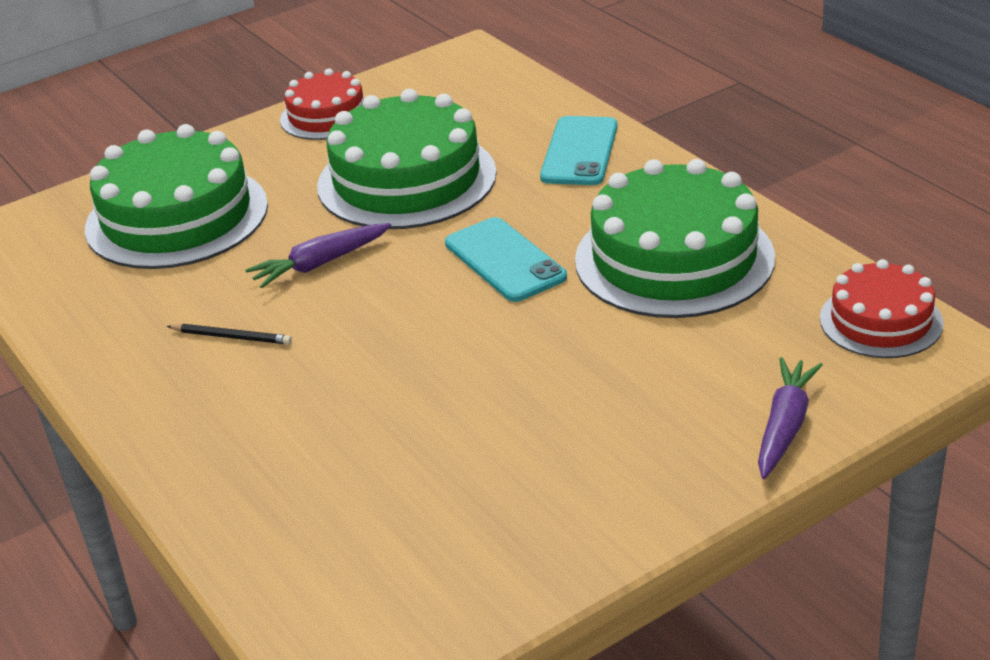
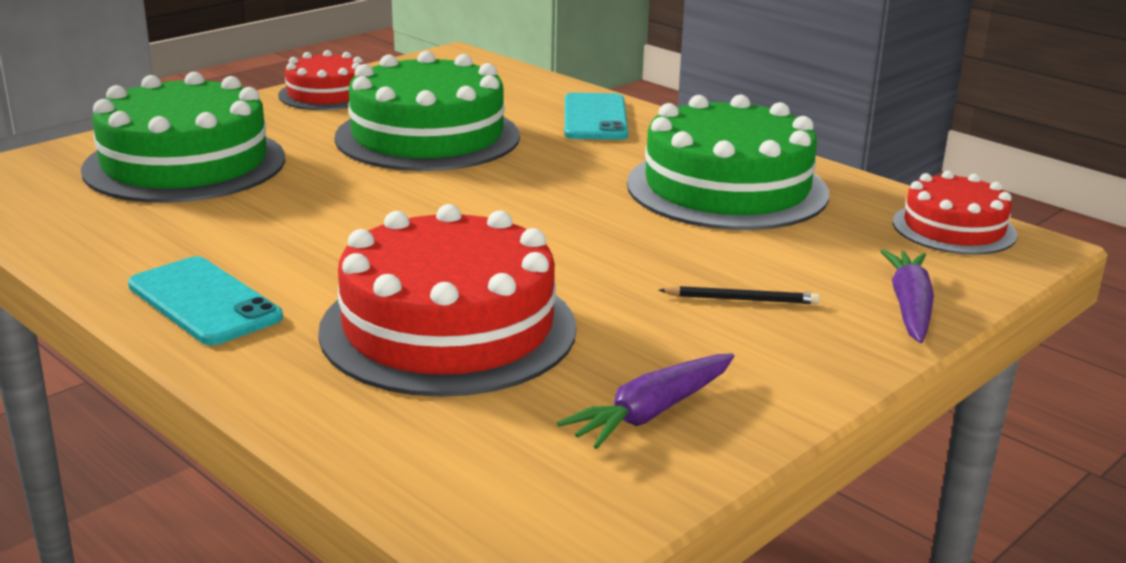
camera: 15 degrees left, 10 degrees down
(232, 337) = (276, 253): black pencil -> black pencil (742, 299)
(320, 264) = (358, 196): purple carrot -> purple carrot (651, 413)
(355, 435) = (448, 328): none -> red cake
(505, 260) = (555, 191): turquoise phone -> turquoise phone (204, 302)

